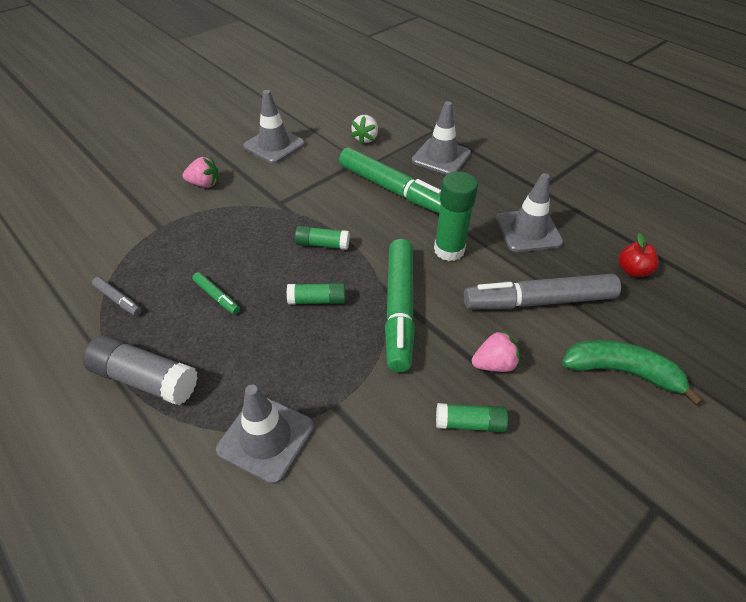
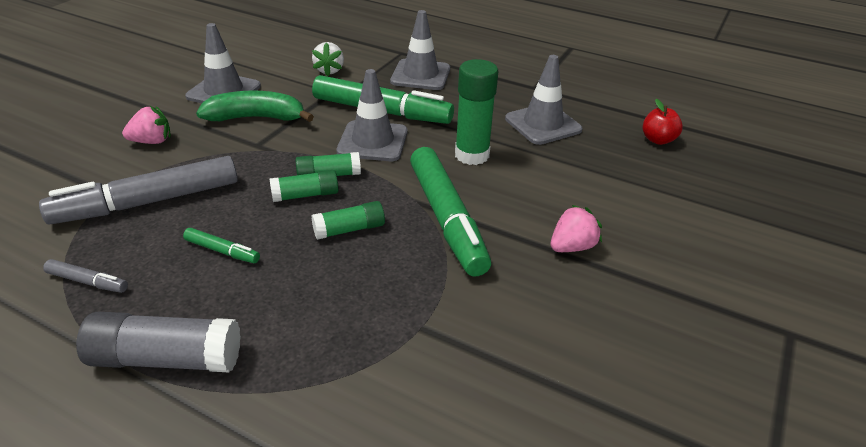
camera: 20 degrees left, 10 degrees down
(266, 438) = (355, 381): grey traffic cone -> grey traffic cone (372, 141)
(469, 423) = (576, 307): green glue stick -> green glue stick (305, 195)
(539, 301) = (586, 182): grey marker -> grey marker (149, 202)
(621, 372) = (695, 226): green banana -> green banana (256, 118)

